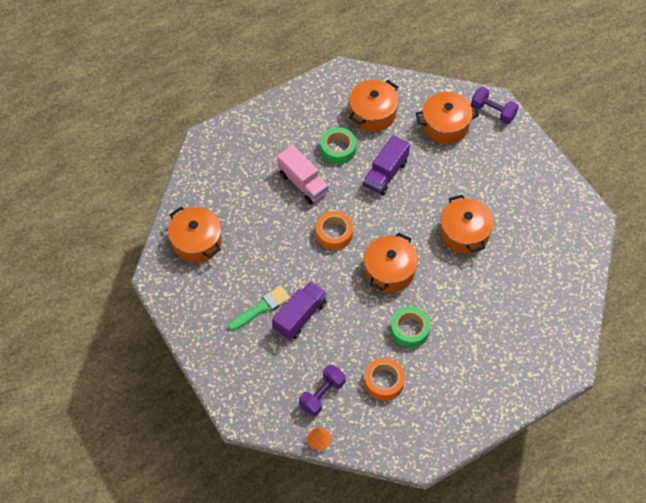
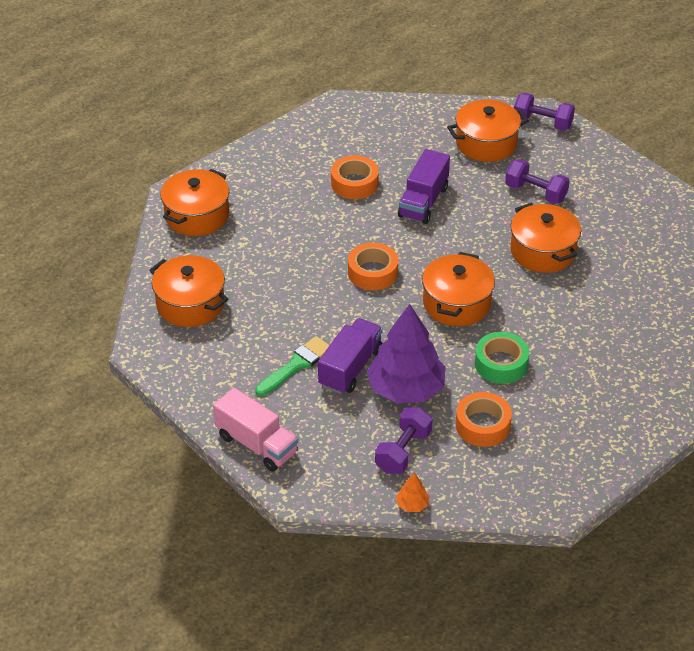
camera: 10 degrees left, 15 degrees down
(303, 183) = (317, 224): pink truck -> pink truck (257, 444)
(336, 341) = (406, 388): none -> purple tree
(338, 149) = (354, 183): green tape -> orange tape
(373, 113) = (390, 141): orange pot -> orange pot (197, 216)
(472, 178) = (535, 193): none -> purple dumbbell

